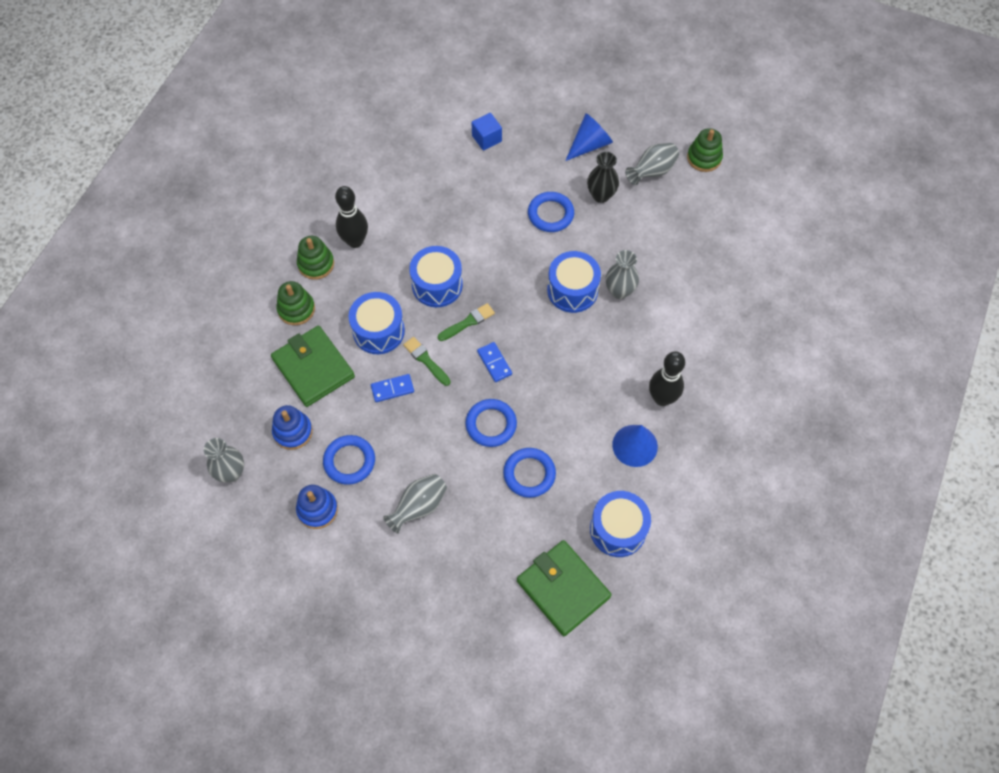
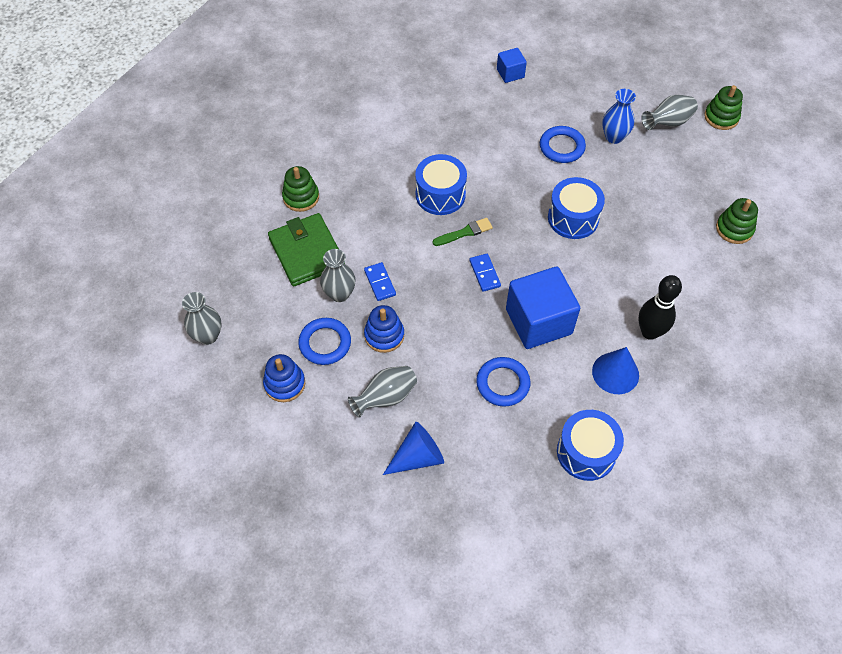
camera: 10 degrees right, 5 degrees down
(293, 431) = (275, 307): blue stacking toy -> blue stacking toy (384, 335)
(316, 264) = (327, 160): green stacking toy -> green stacking toy (734, 229)
(355, 241) = (368, 145): black bowling pin -> none
(378, 331) = (376, 228): blue drum -> none
(392, 389) = (380, 283): blue domino -> blue domino turned 75 degrees clockwise
(426, 360) = (417, 261): green brush -> none
(491, 424) = (471, 330): blue ring -> none
(554, 404) = (538, 321): none -> blue cube
(563, 589) = (520, 502): green wallet -> none
(589, 145) = (609, 91): blue cone -> blue cone (418, 457)
(601, 195) = (614, 137): black vase -> blue vase
(619, 291) = (620, 225): grey vase -> grey vase (339, 294)

